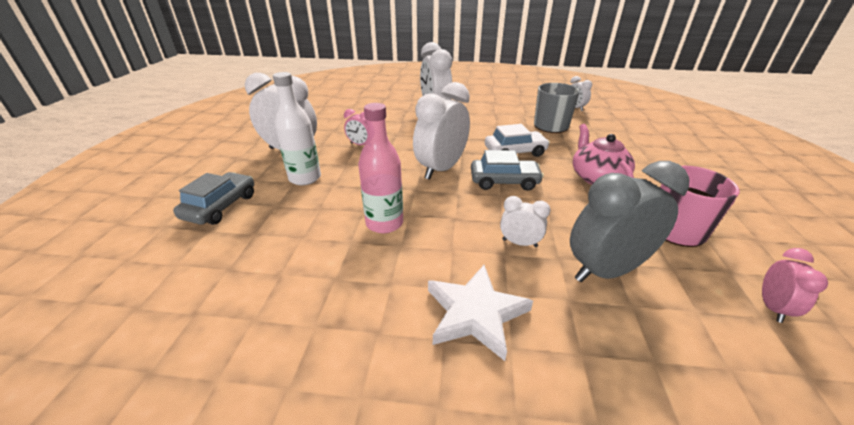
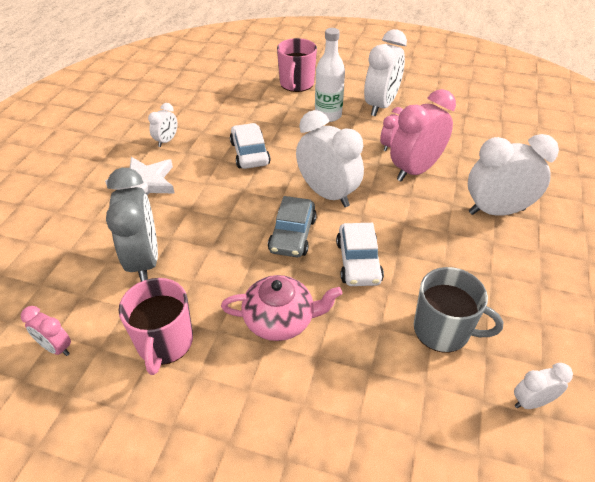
camera: 100 degrees right, 10 degrees up
(220, 206) = (296, 84): grey car -> pink mug
(384, 223) = (250, 153): pink bottle -> white car
(396, 134) = (415, 170): none -> pink clock
(519, 243) = (197, 220): white clock -> white clock (167, 141)

